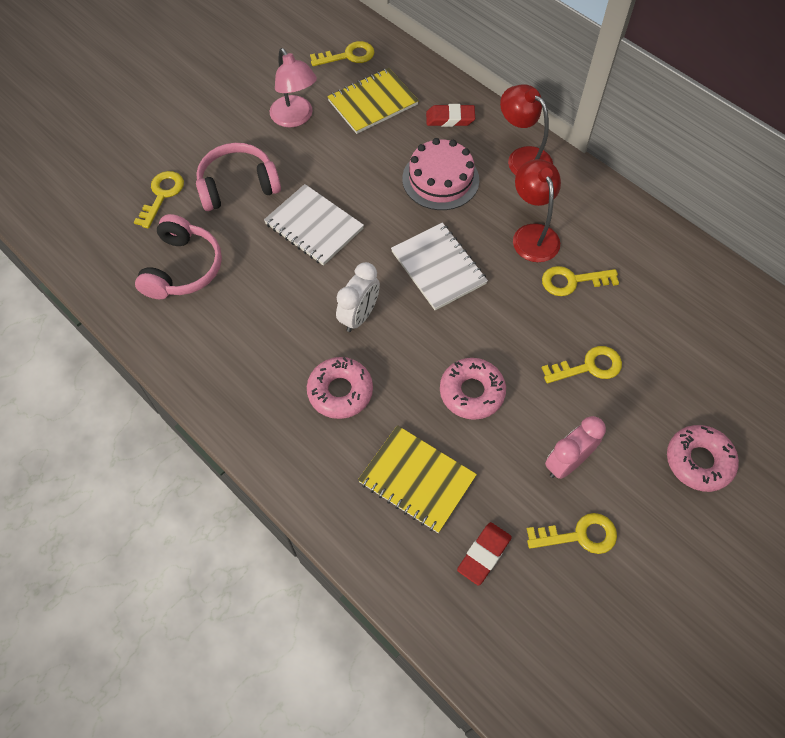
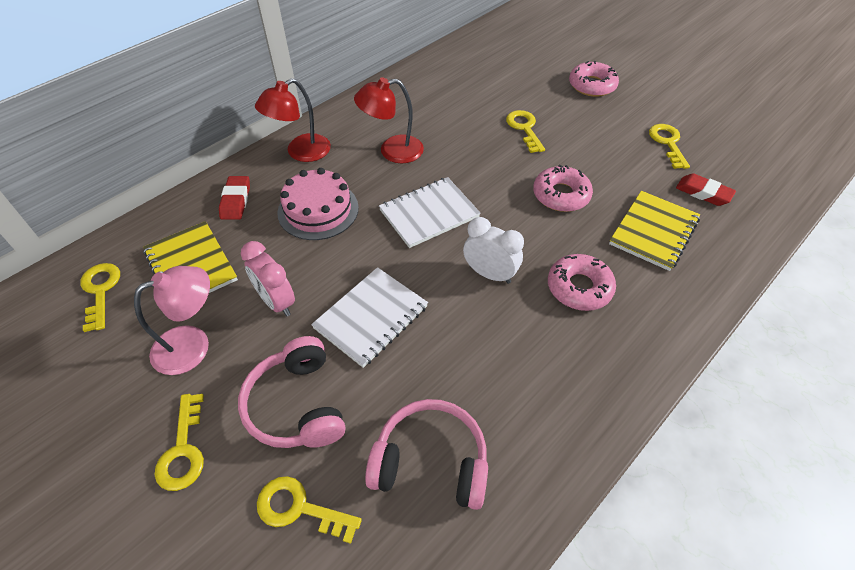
camera: 90 degrees left, 10 degrees down
(566, 462) = (611, 145): pink clock -> pink clock (276, 302)
(572, 281) = (442, 131): yellow key -> yellow key (183, 450)

